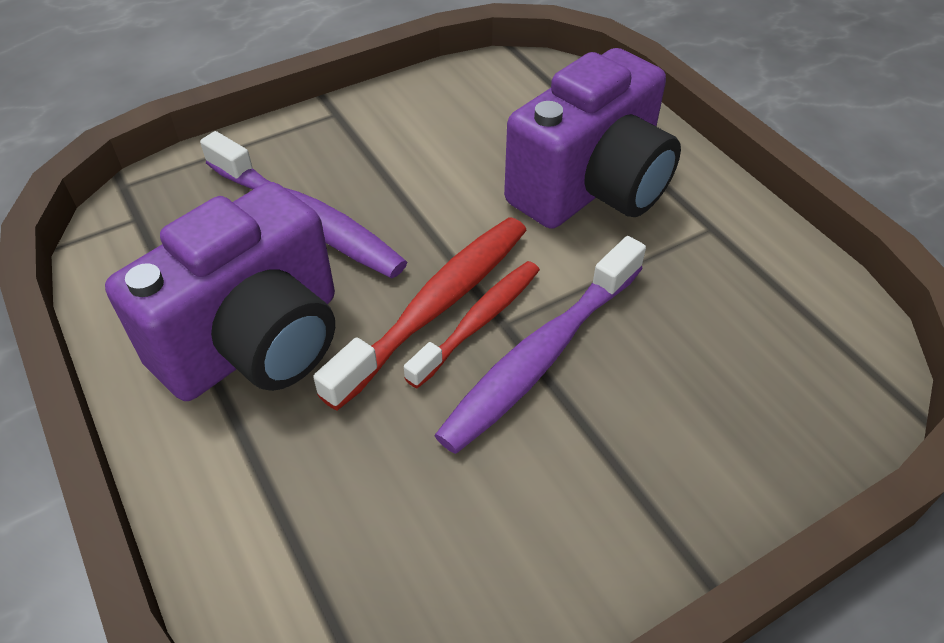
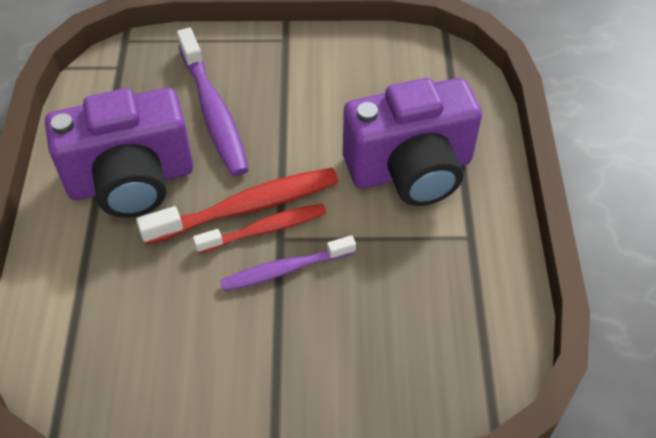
camera: 30 degrees right, 5 degrees up
(540, 356) = (284, 270): purple toothbrush -> purple toothbrush, size x0.65

